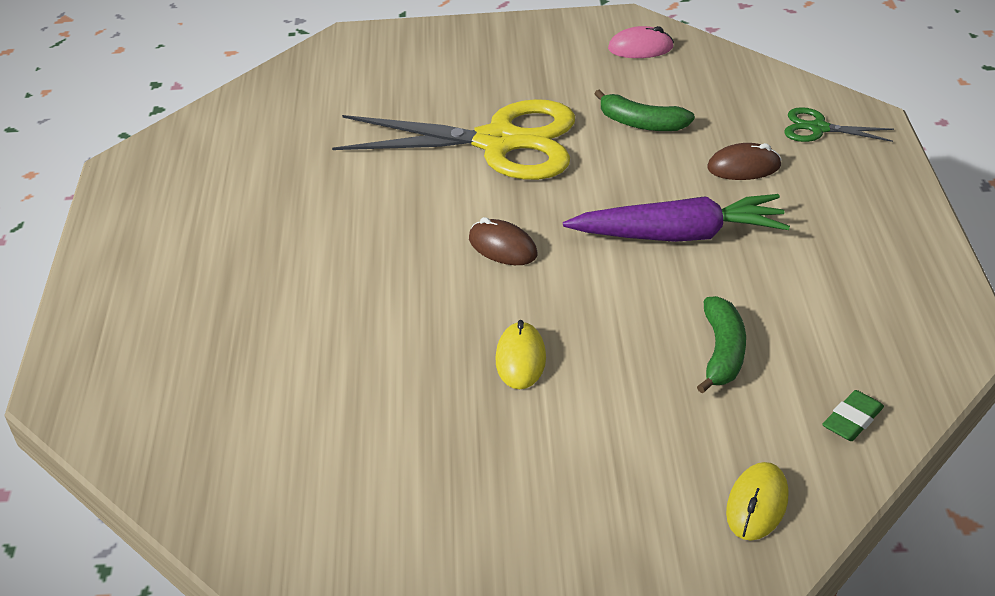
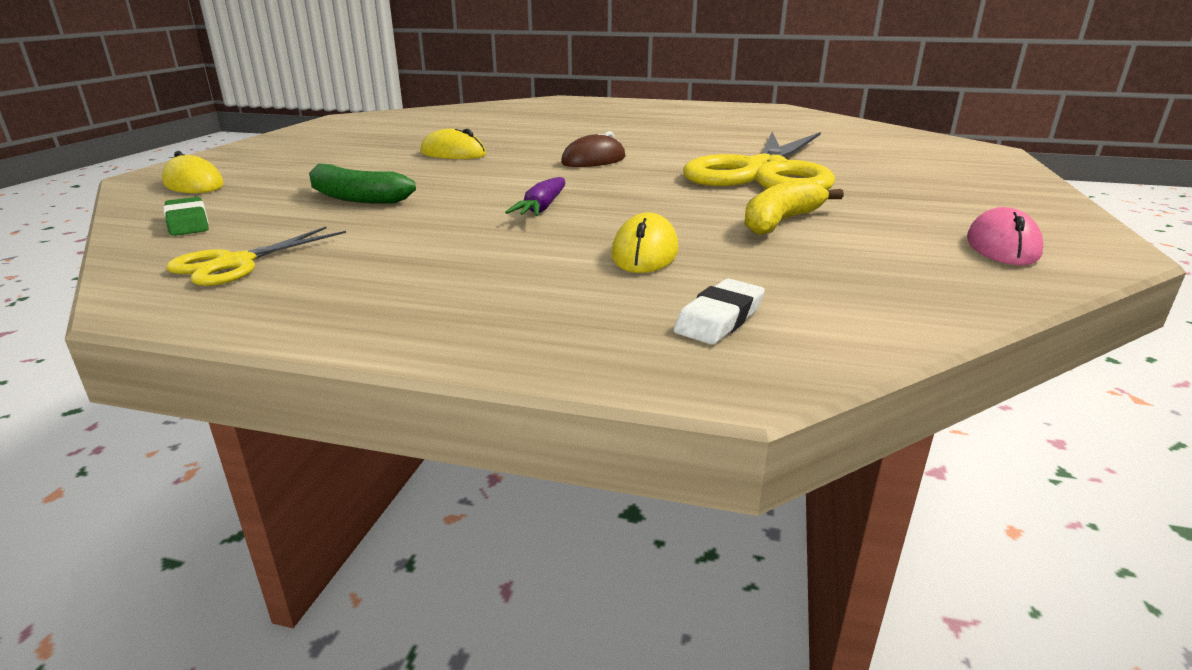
camera: 105 degrees right, 15 degrees down
(641, 123) = (781, 221): green banana -> yellow banana
(679, 235) = (542, 208): purple carrot -> purple carrot, size x0.49
(744, 167) = (645, 253): brown mouse -> yellow mouse
(818, 128) = (719, 319): green scissors -> white eraser
(897, 335) = (235, 263): none -> yellow scissors

